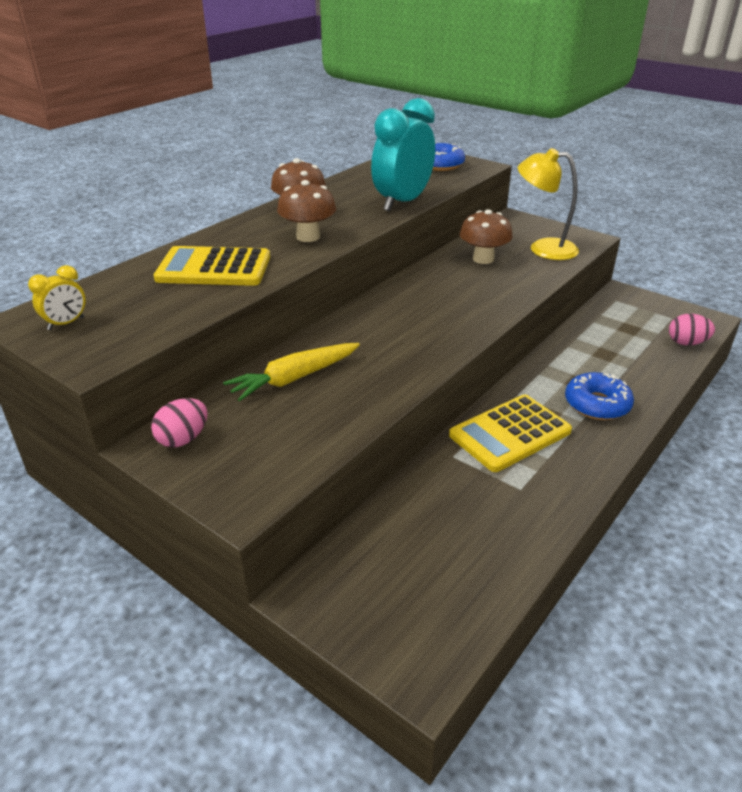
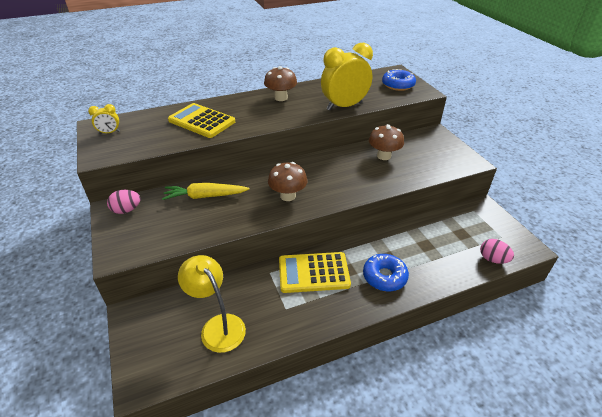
camera: 30 degrees right, 5 degrees up
(308, 237) = (267, 115): brown mushroom -> brown mushroom (288, 196)
(402, 202) = (344, 106): turquoise clock -> yellow clock
(543, 248) = (431, 160): yellow lamp -> yellow lamp (218, 326)

